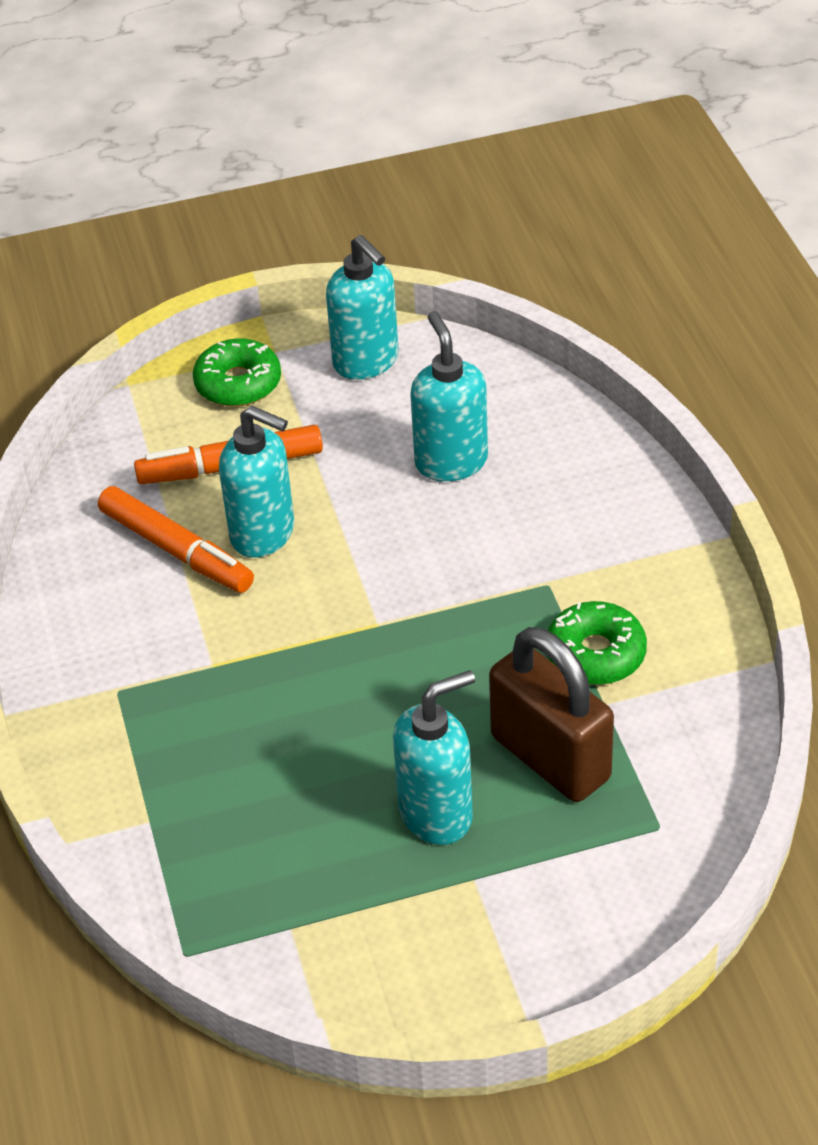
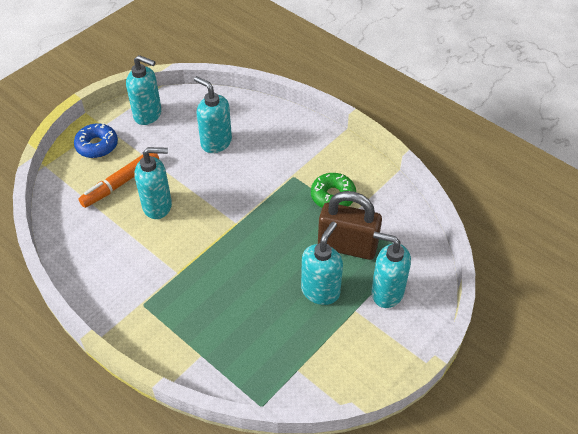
camera: 35 degrees left, 5 degrees up
(175, 550) = (123, 230): orange marker -> none
(238, 383) = (97, 145): green donut -> blue donut
(558, 876) = (386, 292): none -> turquoise soap dispenser

